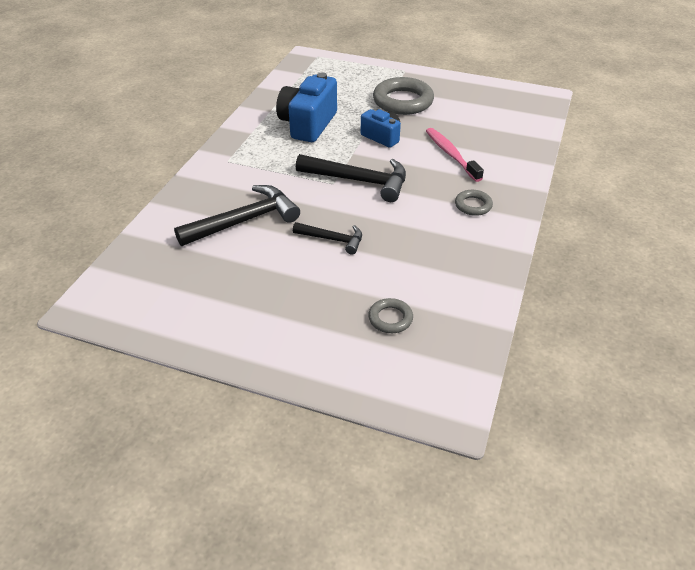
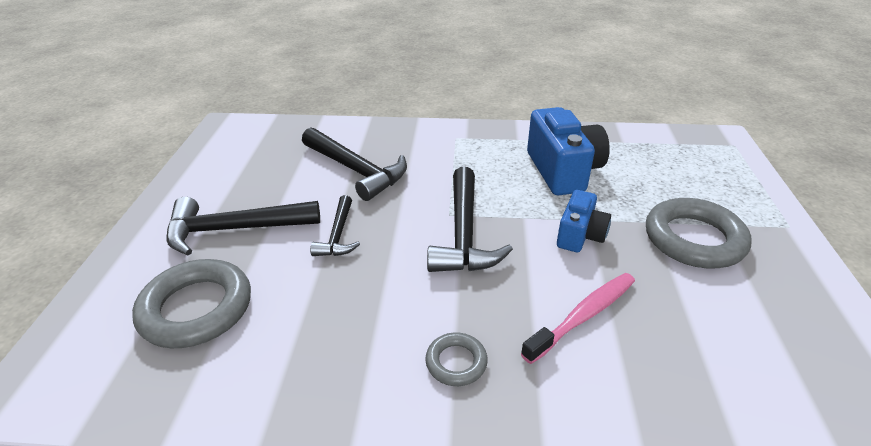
camera: 75 degrees right, 5 degrees down
(296, 298) = (235, 229): none -> black hammer
(308, 124) = (563, 171): blue camera -> blue camera turned 75 degrees clockwise
(390, 318) = (196, 309): grey ring -> grey ring, size x1.98

